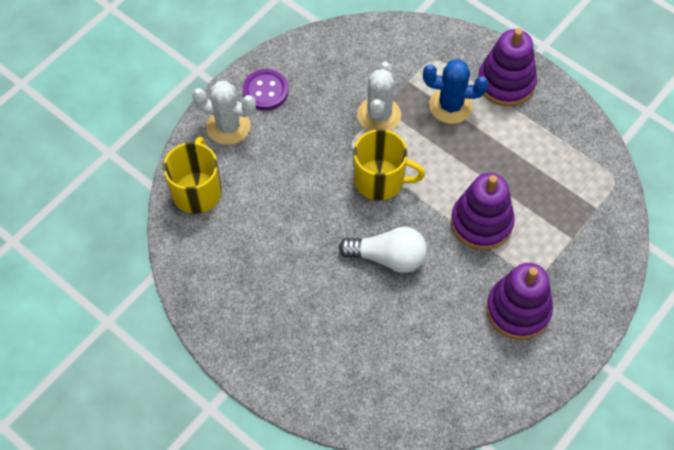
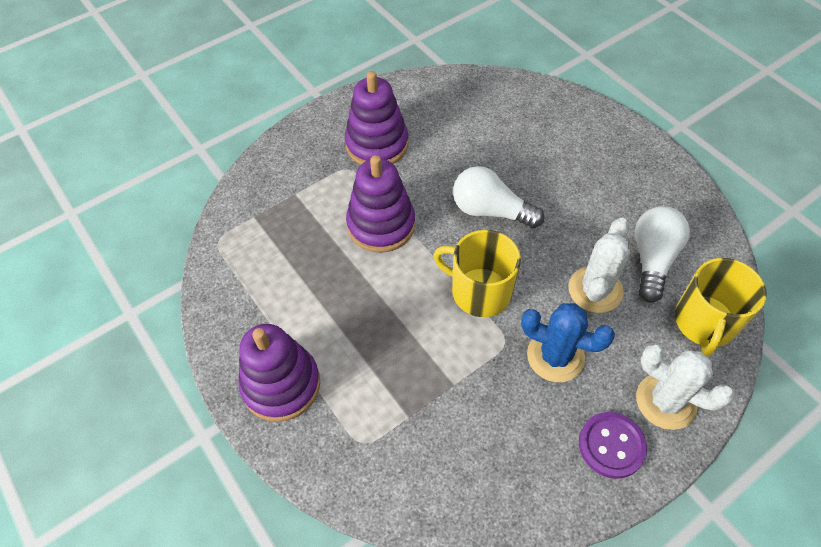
camera: 165 degrees left, 5 degrees down
(239, 238) = (652, 259): none -> white light bulb
(379, 115) = (461, 374): white cactus -> white cactus (595, 290)
(450, 106) = (365, 367): blue cactus -> blue cactus (555, 356)

